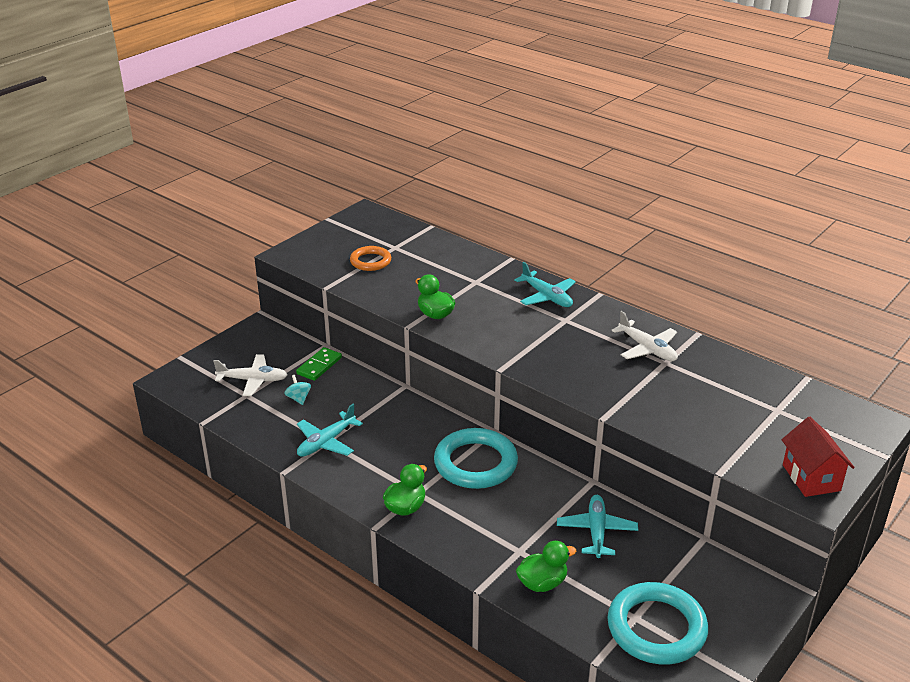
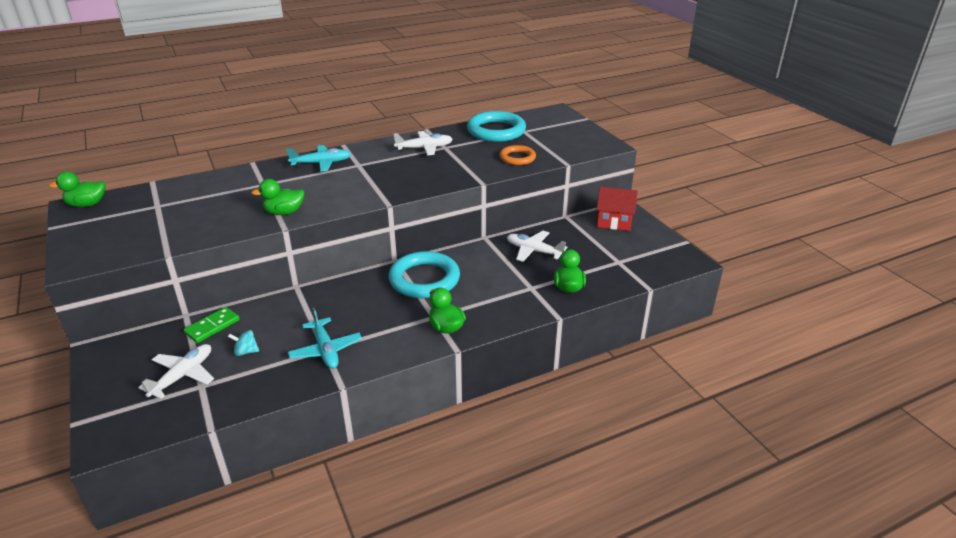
camera: 65 degrees left, 0 degrees up
(319, 366) = (212, 327): green domino -> green domino turned 75 degrees clockwise
(370, 261) = (161, 222): orange ring -> orange ring (517, 158)
(371, 216) = (87, 204): none -> green duck
(596, 531) = (533, 251): turquoise plane -> white plane
(656, 628) = (631, 257): turquoise ring -> turquoise ring (496, 131)
(811, 478) = (590, 141): red house -> red house (614, 222)

